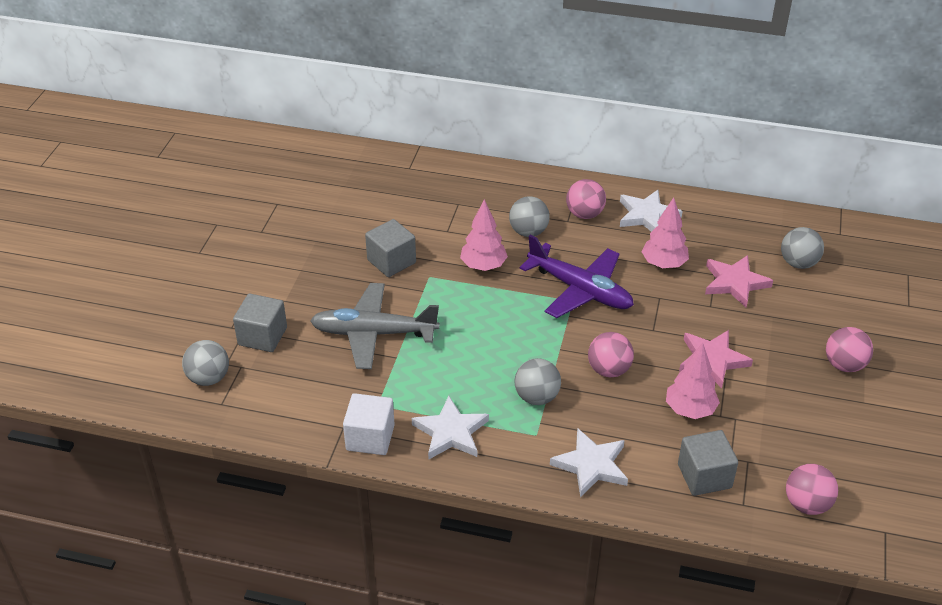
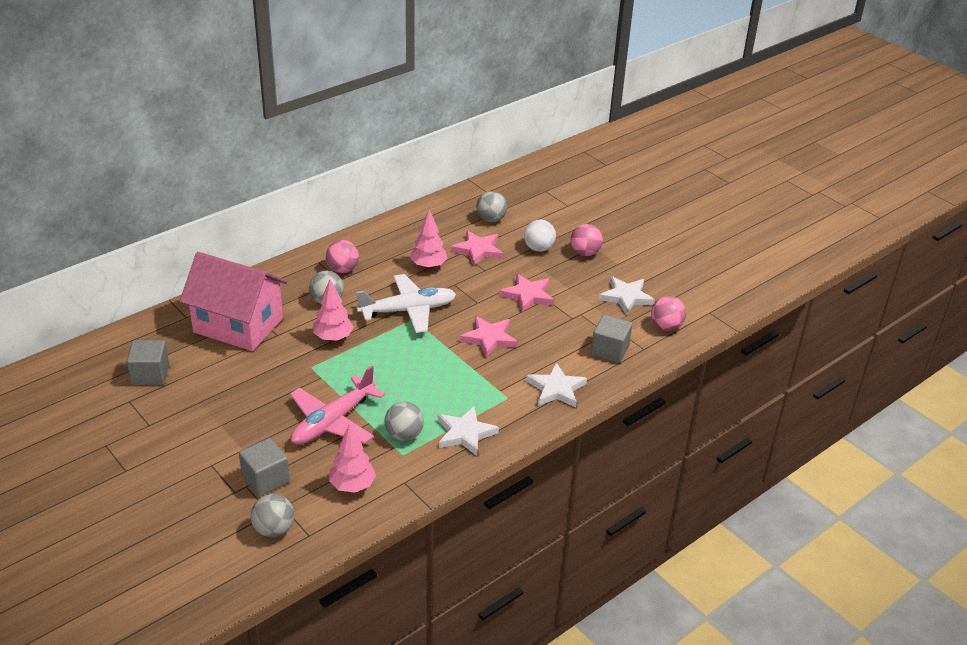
camera: 55 degrees left, 5 degrees down
(370, 437) = (428, 473): white cube -> none
(373, 333) = (333, 422): grey plane -> pink plane
(391, 261) = (272, 376): grey cube -> grey cube (150, 375)
(433, 202) = (238, 325): none -> pink house
(536, 397) = (477, 380): grey ball -> grey ball (404, 435)
(580, 290) = (408, 310): purple plane -> white plane
(609, 370) = (489, 338): pink ball -> pink star
(647, 215) = (378, 247): white star -> white star (626, 297)
(690, 410) = (556, 326): pink tree -> pink tree (352, 486)
(801, 325) = (538, 248): none -> white ball

